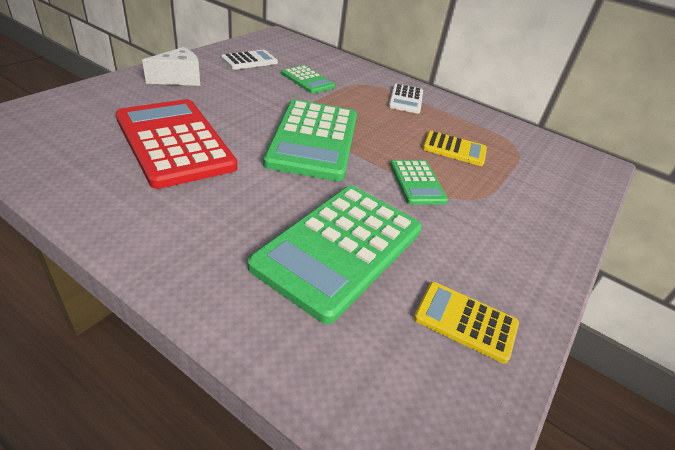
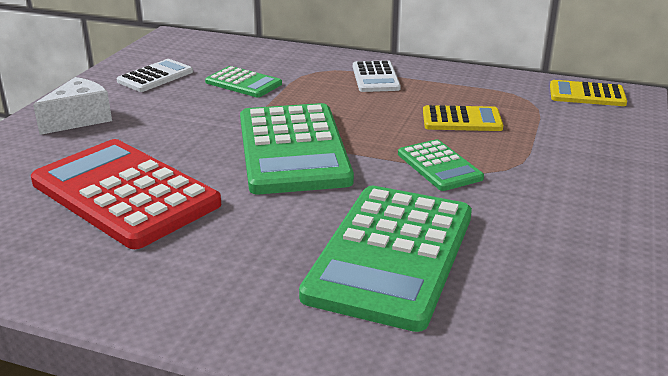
camera: 10 degrees left, 10 degrees down
(465, 321) = (564, 289): yellow calculator -> yellow calculator (587, 95)

